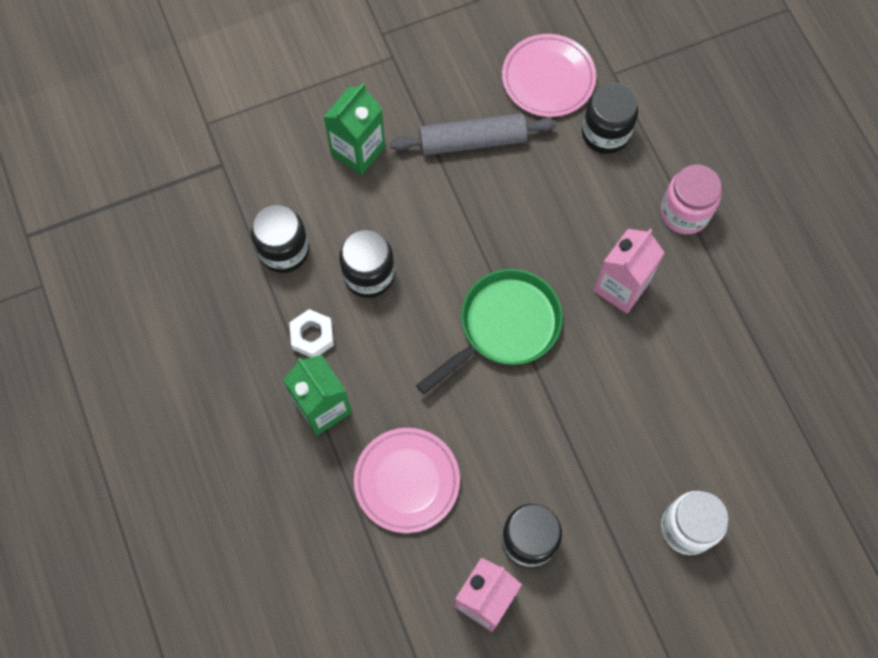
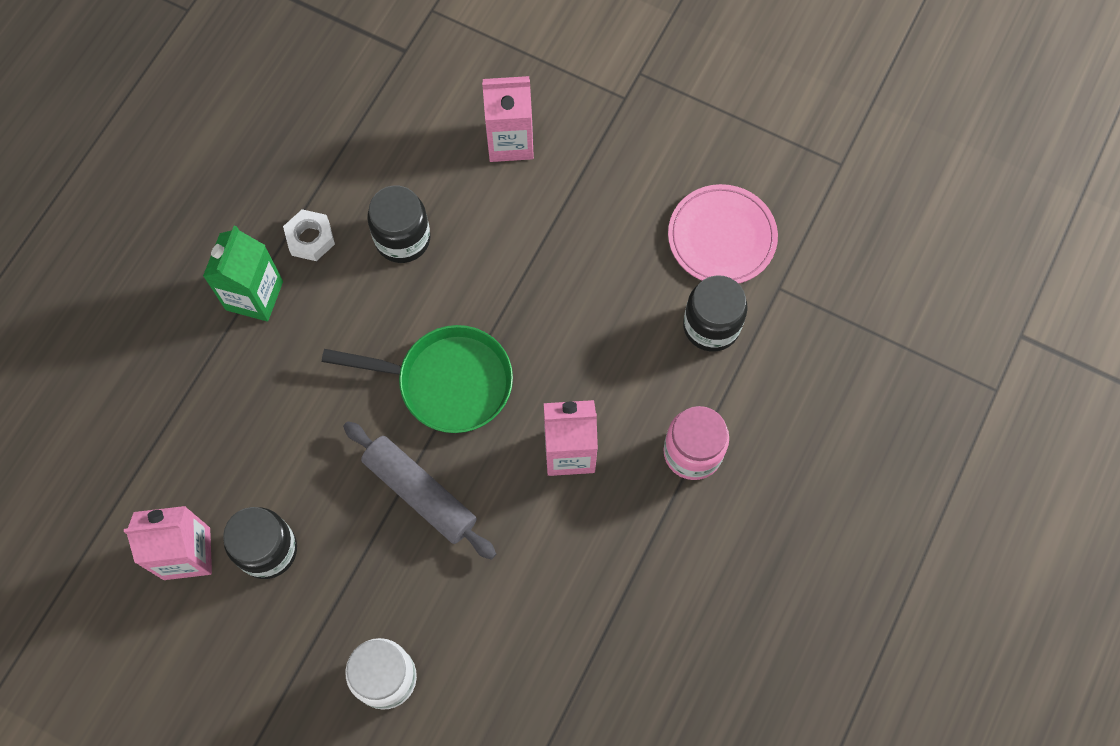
camera: 50 degrees right, 0 degrees up
(284, 250) = (368, 157): black jar -> none
(358, 151) = (510, 141): green carton -> pink carton
(407, 481) = (242, 411): pink plate -> none
(472, 141) = (602, 222): grey rolling pin -> grey rolling pin (420, 493)

